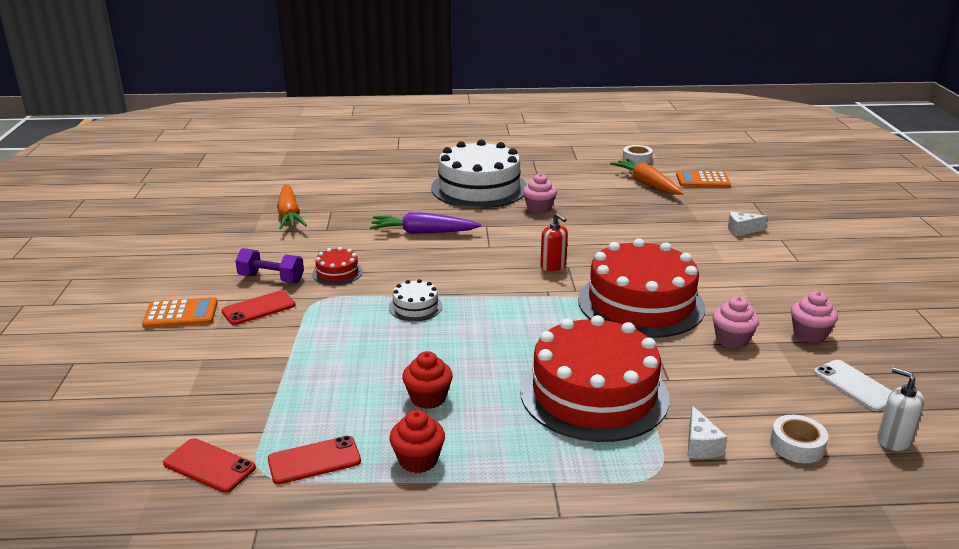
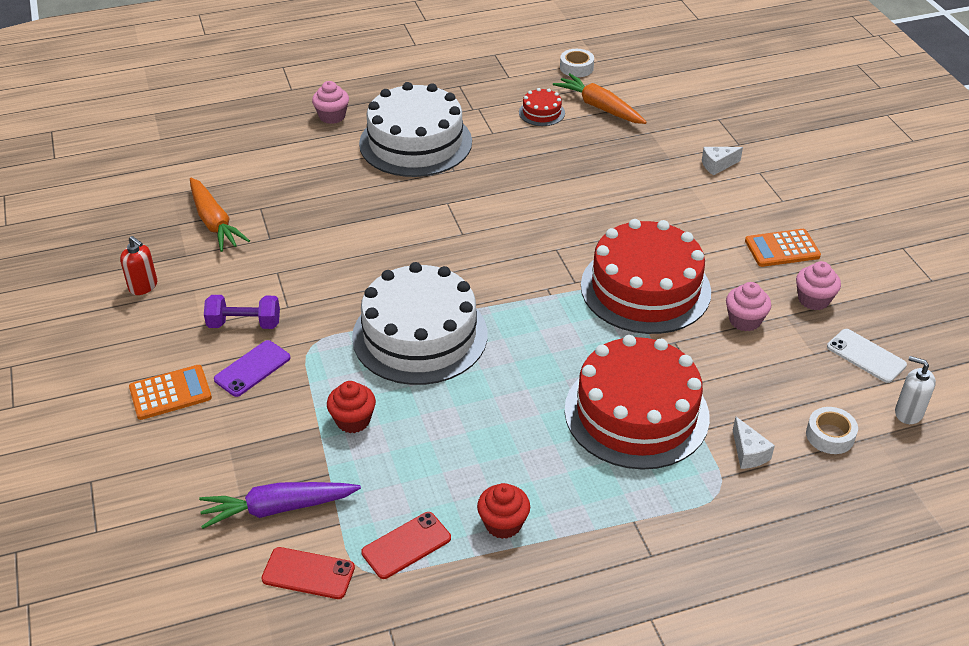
camera: 15 degrees left, 15 degrees up
(258, 308) = (252, 368): red phone -> purple phone
(337, 272) = (313, 302): red cake -> red cake (541, 112)
(415, 307) = (420, 335): white cake -> white cake, size x2.36
(423, 232) = (382, 225): purple carrot -> purple carrot (278, 508)
(428, 398) = (482, 450): red cupcake -> red cupcake (353, 420)
(539, 208) = (495, 165): pink cupcake -> pink cupcake (332, 116)
(553, 266) = (541, 252): red soap dispenser -> red soap dispenser (143, 286)
(702, 180) = (657, 92): orange calculator -> orange calculator (782, 249)

